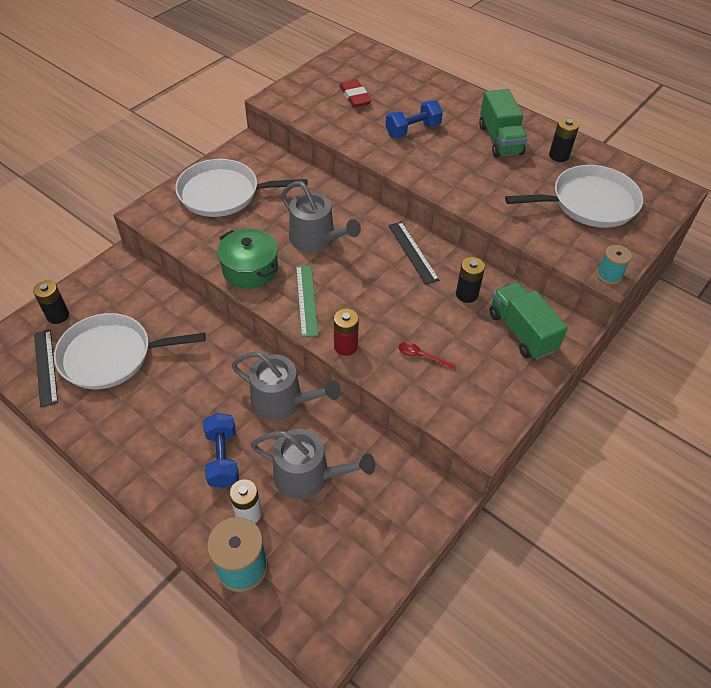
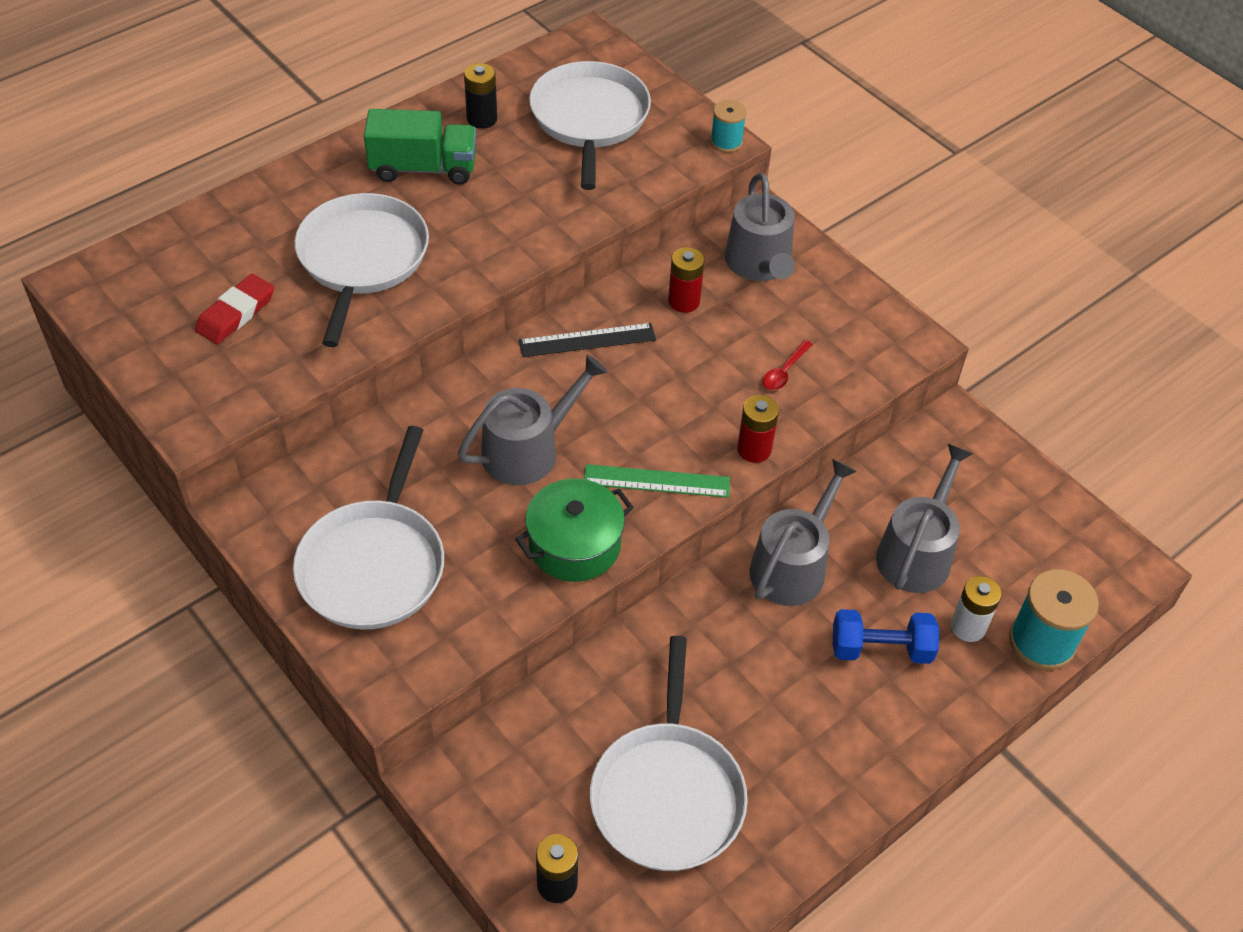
camera: 80 degrees left, 0 degrees up
(45, 367) = (674, 899): black ruler -> none
(355, 96) = (236, 313): red eraser -> red eraser turned 45 degrees counterclockwise
(413, 130) = (362, 259): blue dumbbell -> white pan
(467, 294) = (684, 301): black battery -> red battery
(521, 332) = (759, 264): green truck -> grey watering can

